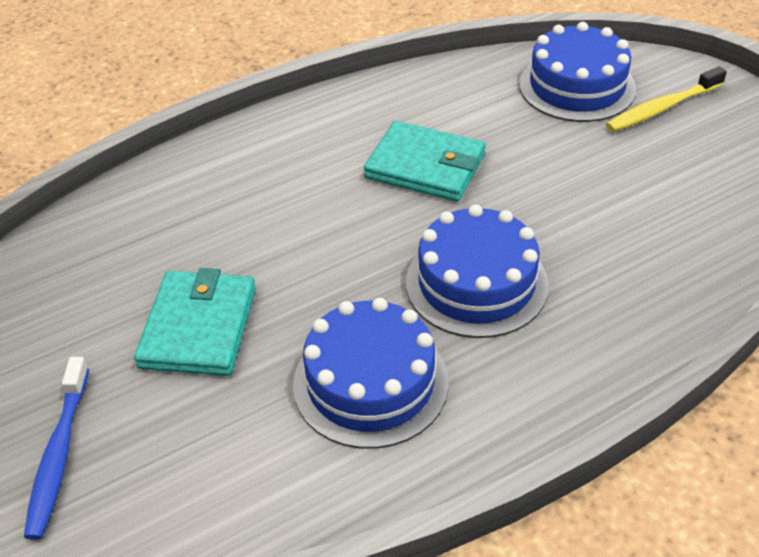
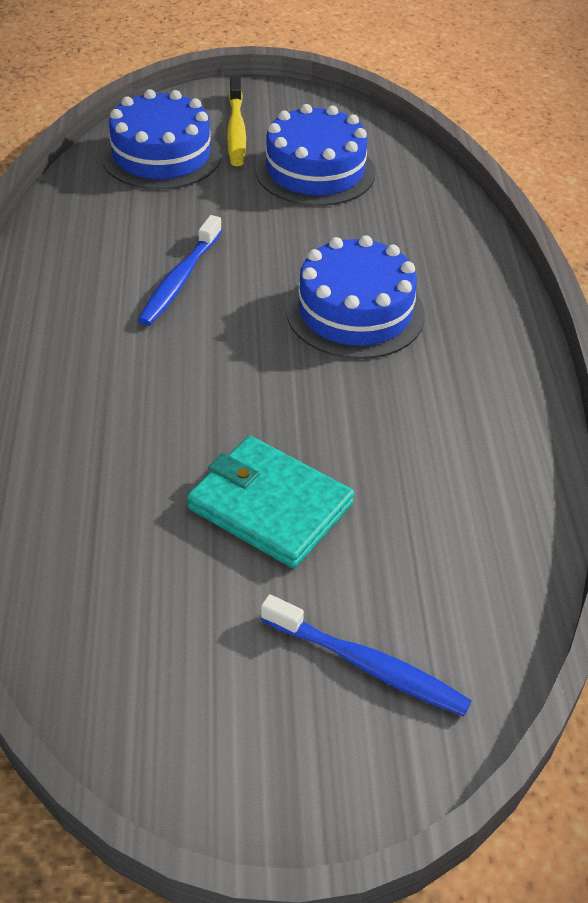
camera: 65 degrees left, 0 degrees up
(370, 383) = (423, 417): blue cake -> blue cake (315, 171)
(425, 166) = (180, 280): turquoise wallet -> blue toothbrush

